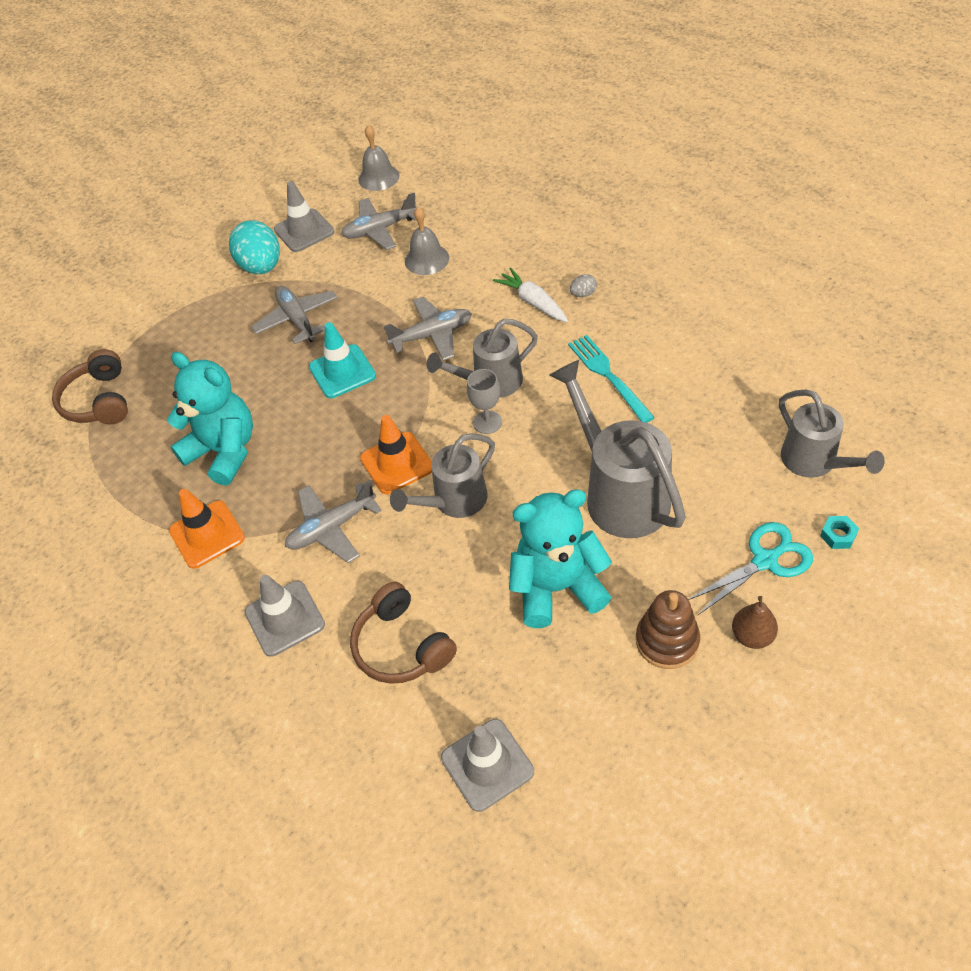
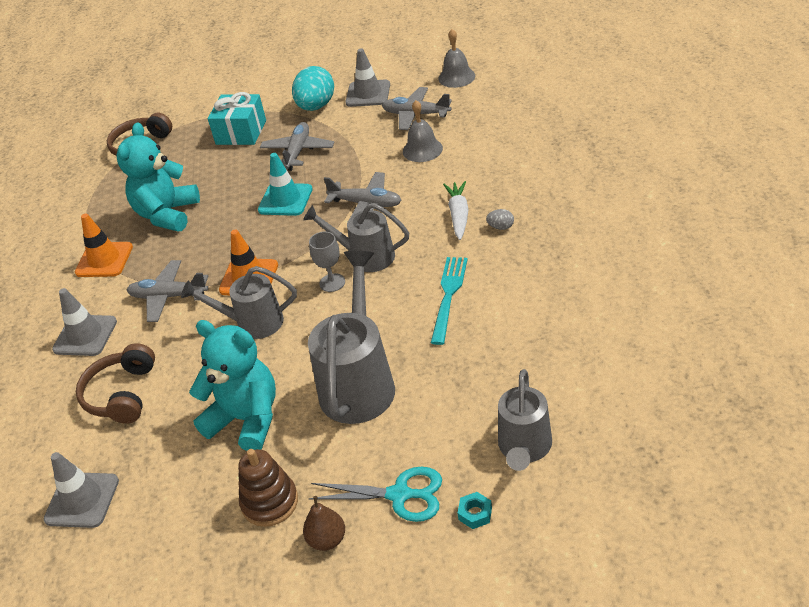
camera: 40 degrees right, 10 degrees down
(206, 330) = (241, 132): none -> turquoise gift
(224, 451) = (167, 214): turquoise teddy bear -> turquoise teddy bear turned 150 degrees counterclockwise

